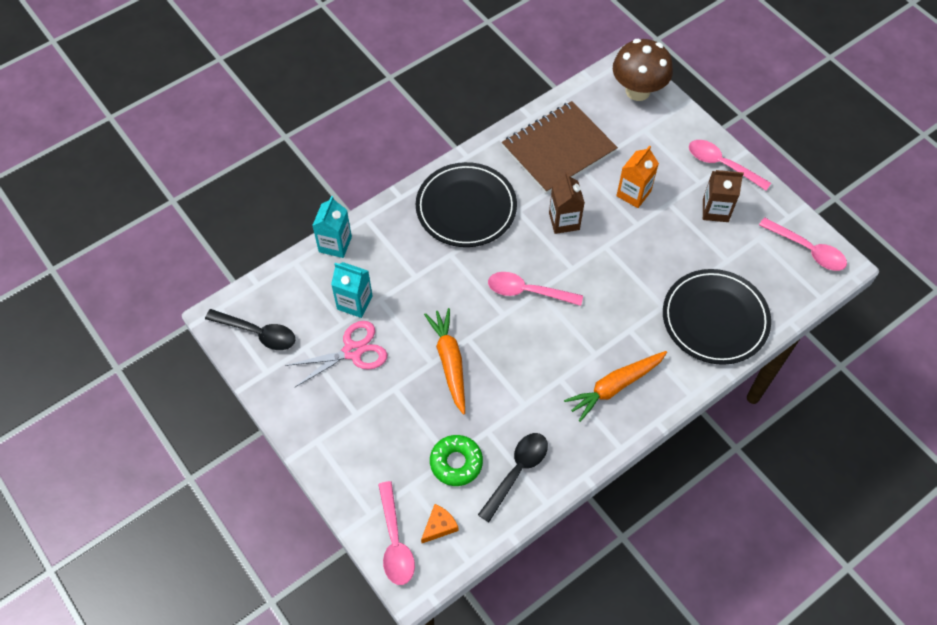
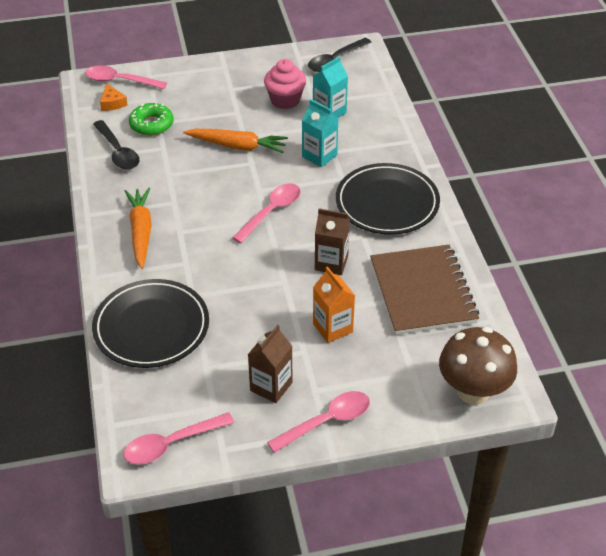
camera: 115 degrees right, 15 degrees down
(335, 244) = (394, 117): turquoise carton -> turquoise carton (319, 156)
(352, 351) = (285, 100): pink scissors -> pink cupcake

